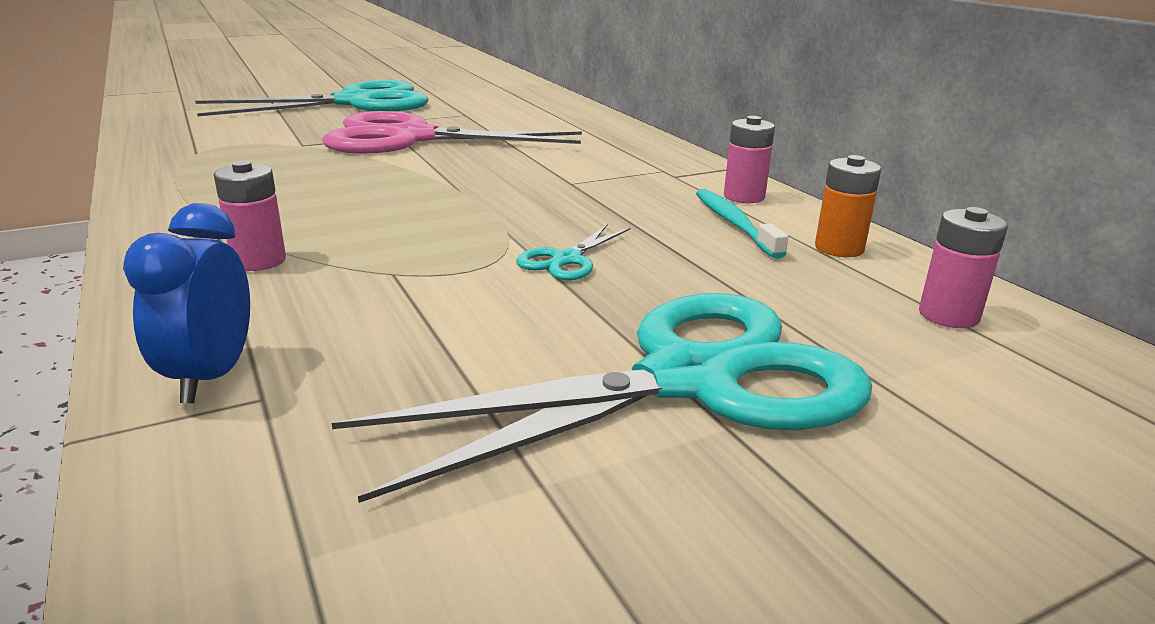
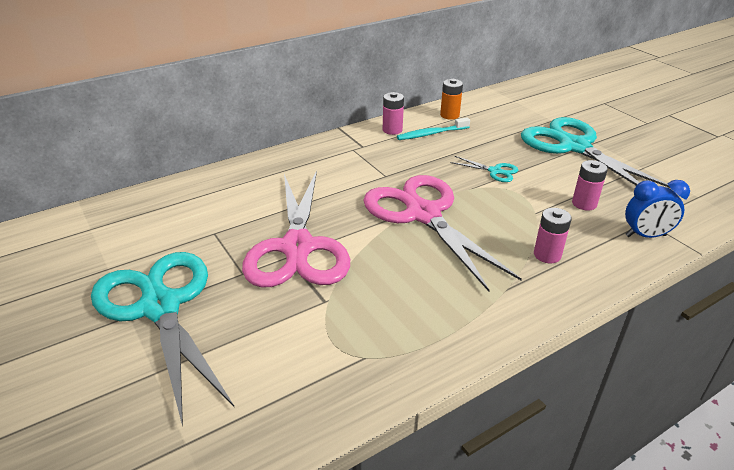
camera: 95 degrees left, 10 degrees up
(444, 194) = (422, 214): none -> pink scissors
(948, 315) = (500, 104): pink battery -> pink battery (584, 204)

